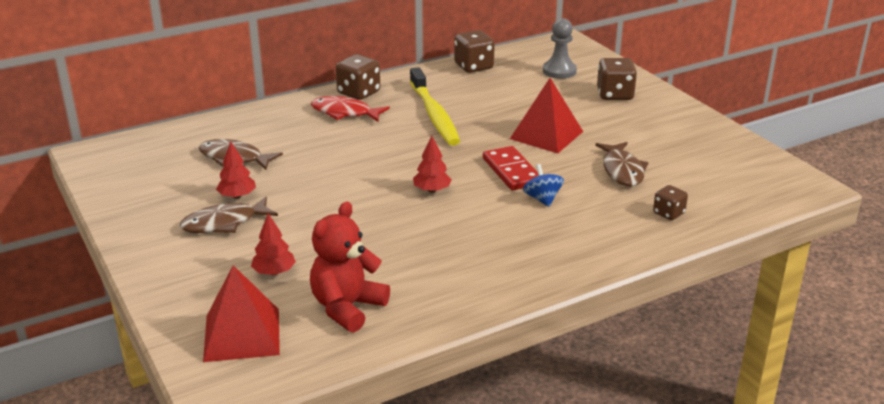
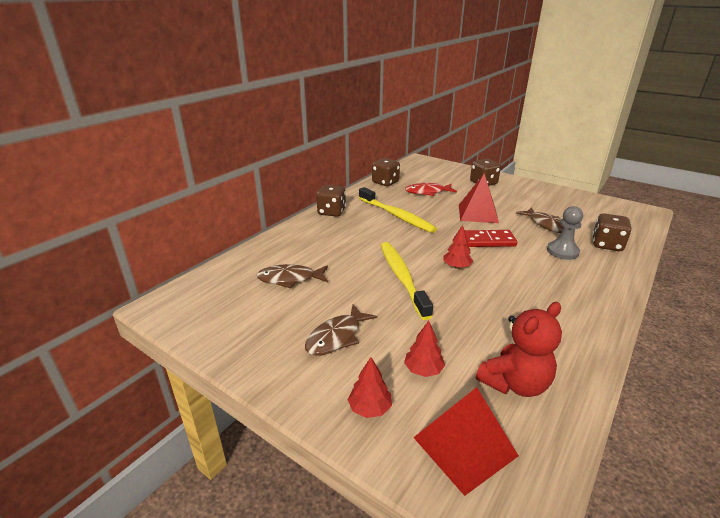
camera: 25 degrees left, 0 degrees up
(237, 196) = (323, 310): red tree -> red tree (370, 408)
(345, 113) = (337, 227): red fish -> red fish (427, 192)
(347, 308) = (514, 383): red teddy bear -> red teddy bear turned 135 degrees counterclockwise
(354, 186) = (402, 278): none -> yellow toothbrush
(511, 171) = (488, 241): red domino -> red domino turned 45 degrees counterclockwise
(542, 199) = (529, 254): blue spinning top -> none
(559, 71) = (437, 176): grey pawn -> grey pawn (562, 251)
(668, 213) = (607, 245): brown dice -> brown dice, size x1.65

